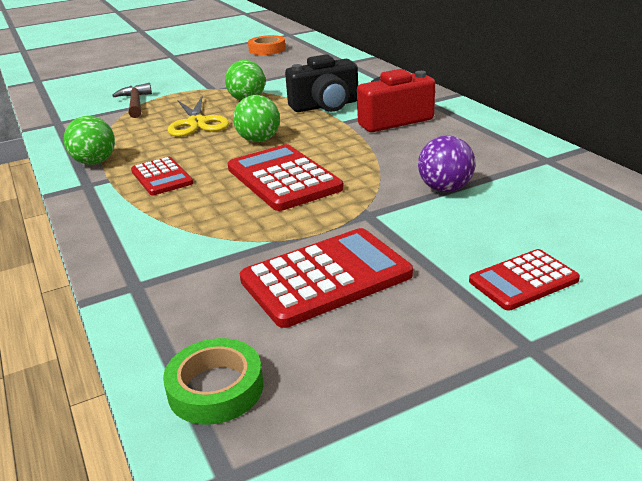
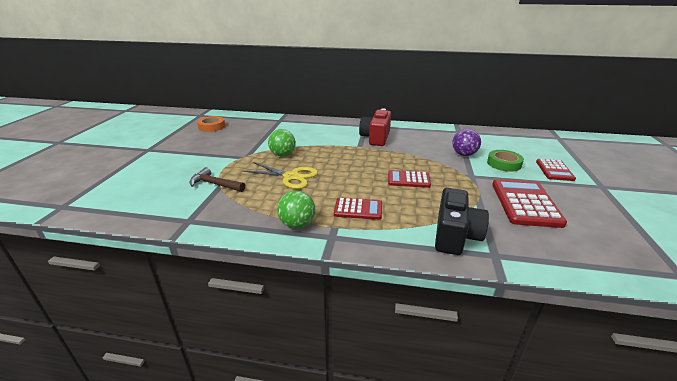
camera: 55 degrees left, 0 degrees up
(215, 388) = (611, 259): green tape -> green tape (504, 164)
(259, 140) = (348, 170): green ball -> none
(283, 179) = (408, 179): red calculator -> red calculator, size x0.60
(325, 106) = (331, 143): black camera -> black camera (455, 235)

